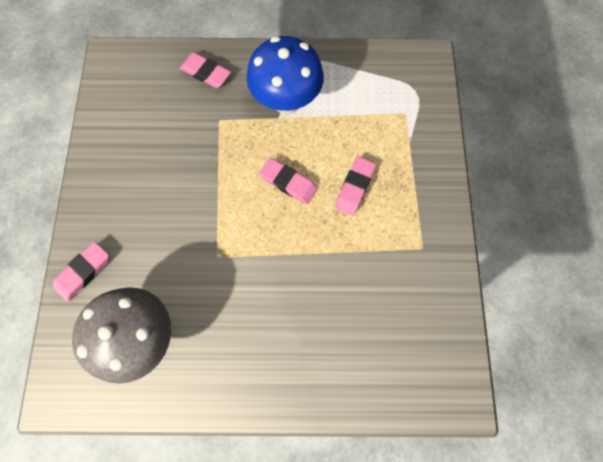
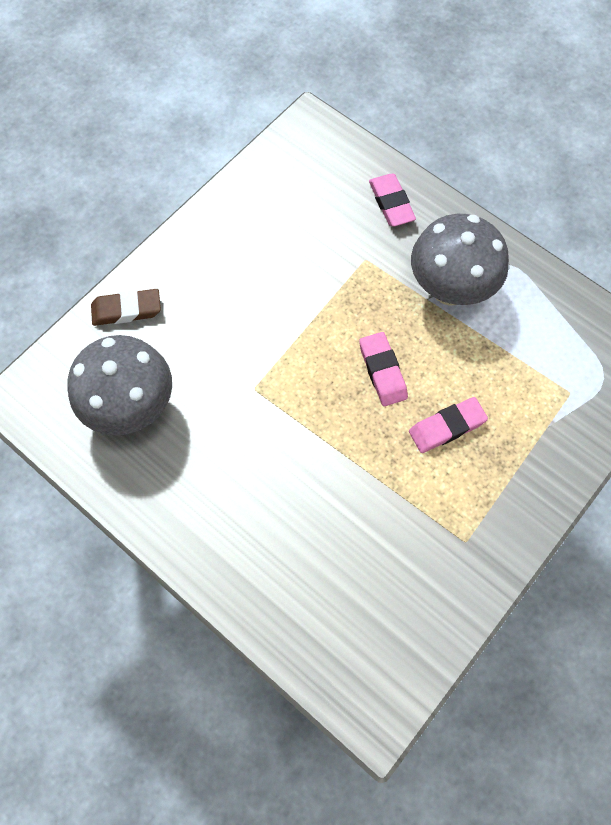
camera: 40 degrees right, 5 degrees down
(84, 272) = (126, 310): pink eraser -> brown eraser
(286, 102) = (450, 289): blue mushroom -> grey mushroom

